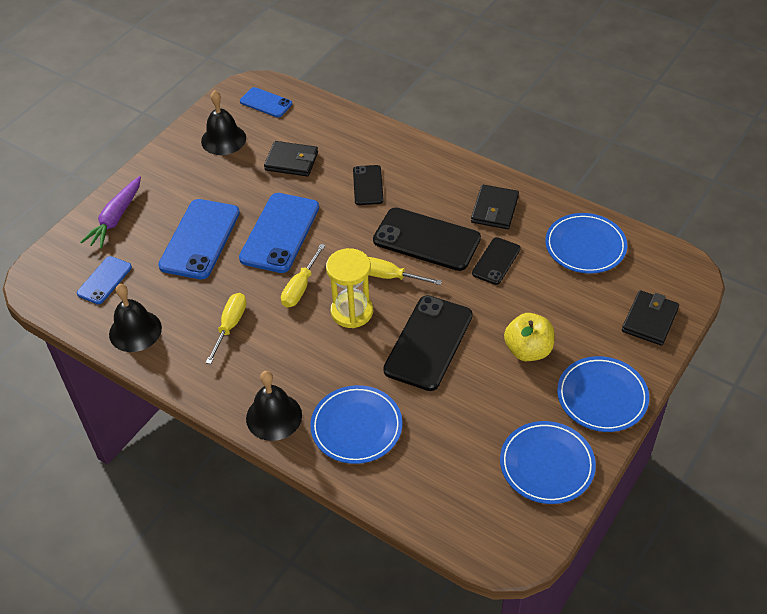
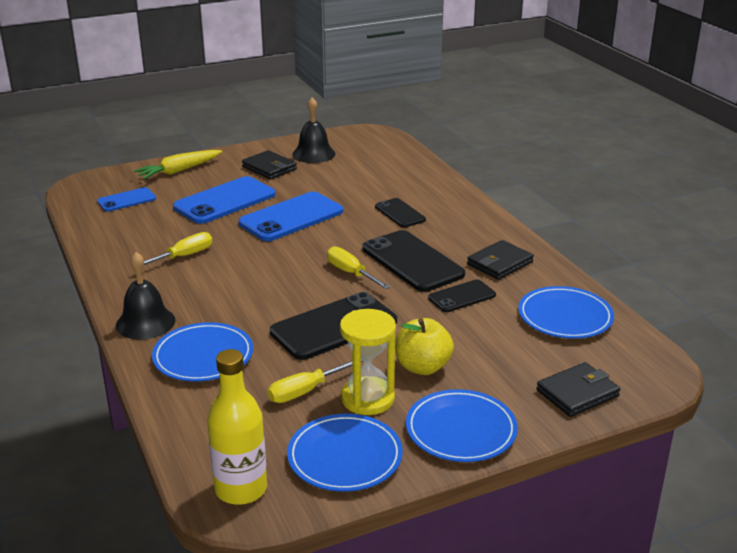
camera: 30 degrees right, 20 degrees down
(116, 218) = (179, 171): purple carrot -> yellow carrot
(135, 331) = (110, 234): black bell -> none
(266, 103) = (372, 144): blue phone -> none
(291, 161) = (352, 181): black wallet -> black wallet (269, 168)
(300, 287) = (267, 254): yellow screwdriver -> yellow screwdriver (306, 391)
(352, 312) = (291, 283): yellow hourglass -> yellow hourglass (367, 399)
(368, 185) = (400, 213): black phone -> black phone turned 60 degrees counterclockwise
(503, 534) = (241, 489): none -> yellow bottle

